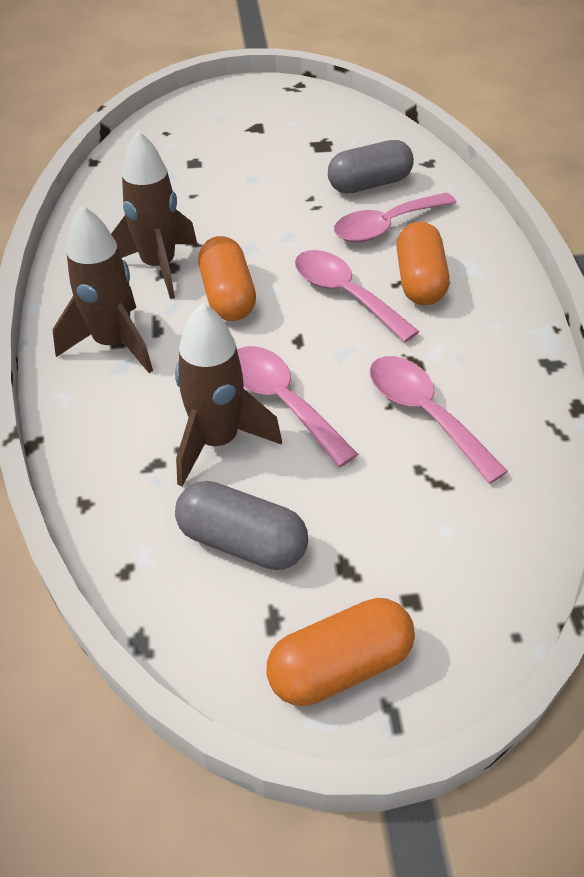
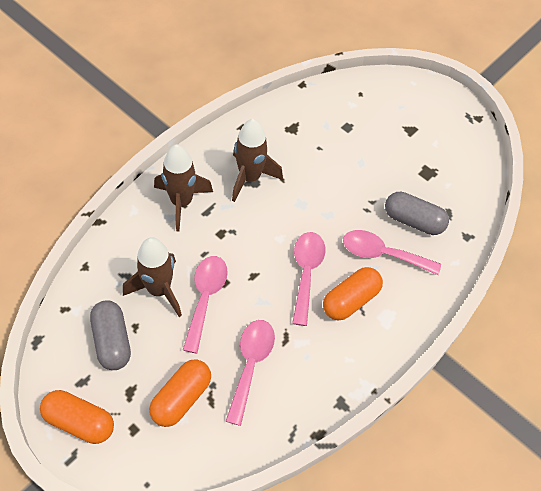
camera: 45 degrees right, 10 degrees up
(227, 296) = (256, 223): orange capsule -> orange capsule (181, 398)

